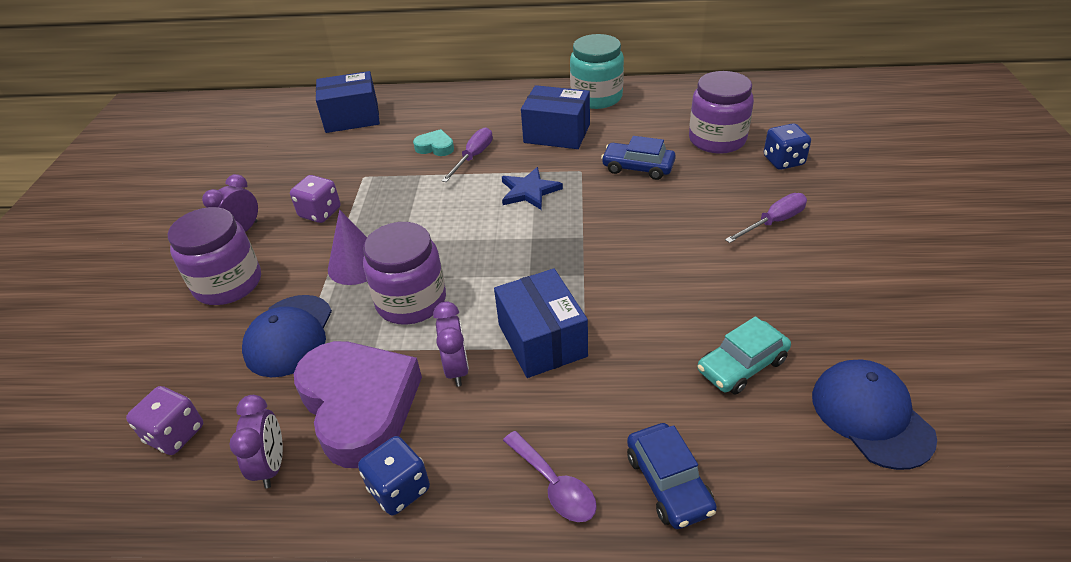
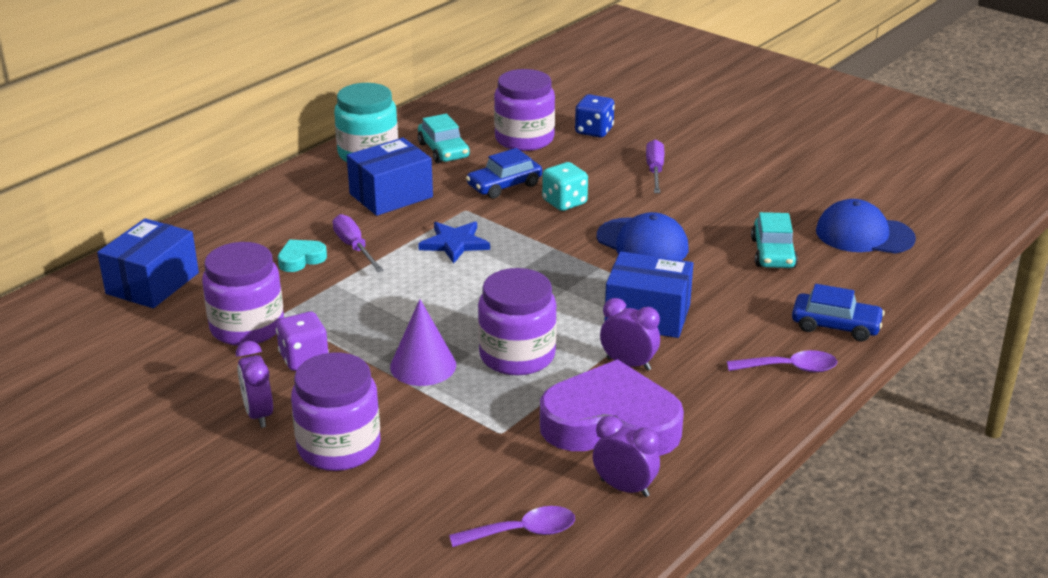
camera: 55 degrees left, 10 degrees down
(175, 434) = (522, 532): purple dice -> purple spoon
(289, 336) = (473, 433): blue cap -> blue cap (642, 243)
(336, 173) = (247, 327): none -> purple jar
(399, 489) = (720, 434): blue dice -> none
(646, 119) = (443, 150): none -> turquoise car
(655, 206) = (564, 202): none -> turquoise dice

